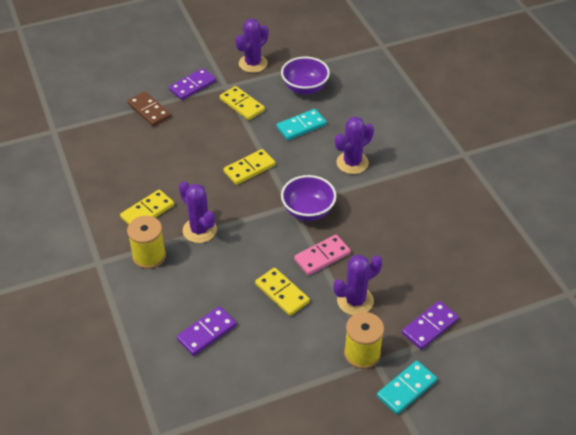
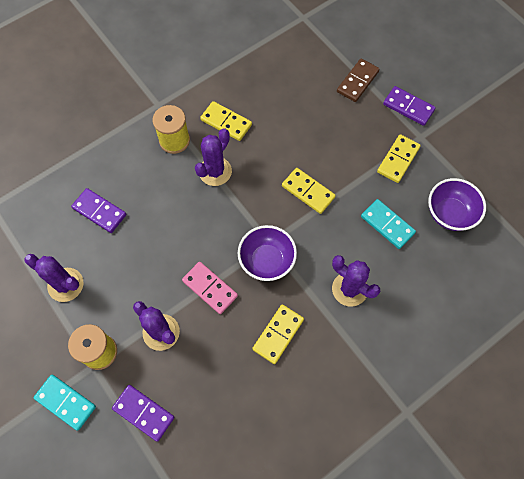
camera: 75 degrees right, 20 degrees up
(253, 63) = (467, 152): purple cactus -> purple cactus (65, 285)
(282, 293) = (156, 263): yellow domino -> yellow domino (278, 334)

